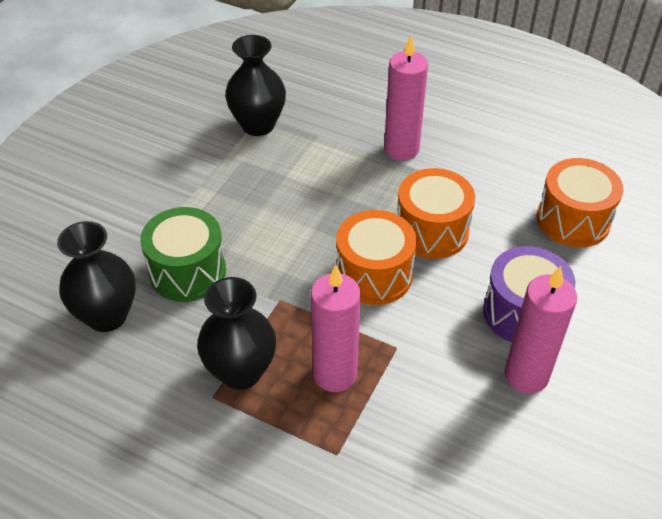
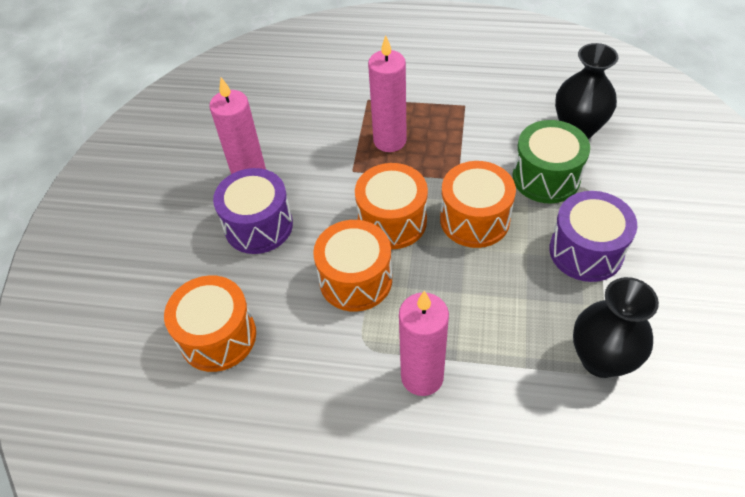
camera: 165 degrees right, 5 degrees up
(207, 195) = (586, 251): none -> purple drum
(241, 372) = (456, 123): black vase -> none
(289, 251) = (474, 219): none -> orange drum

